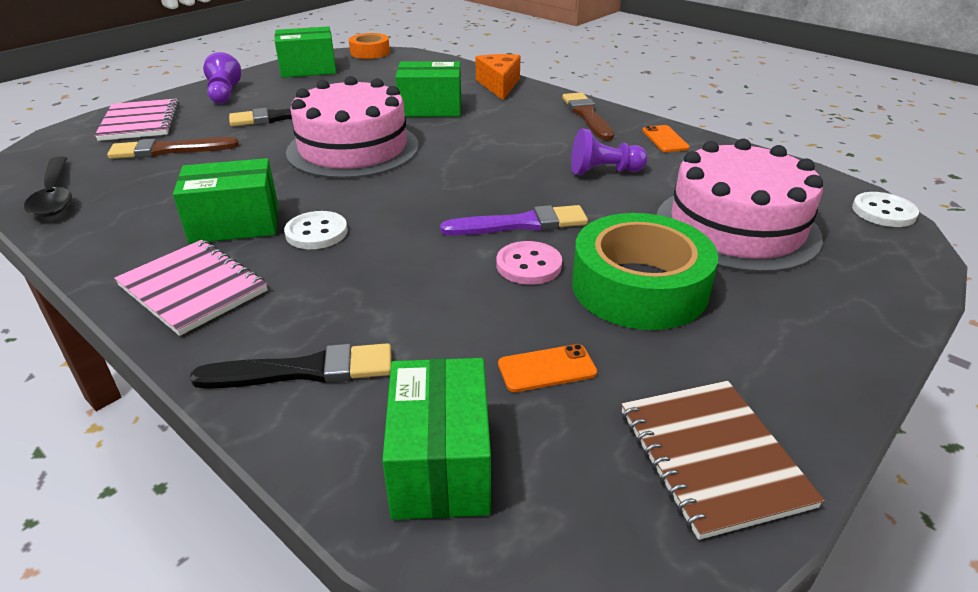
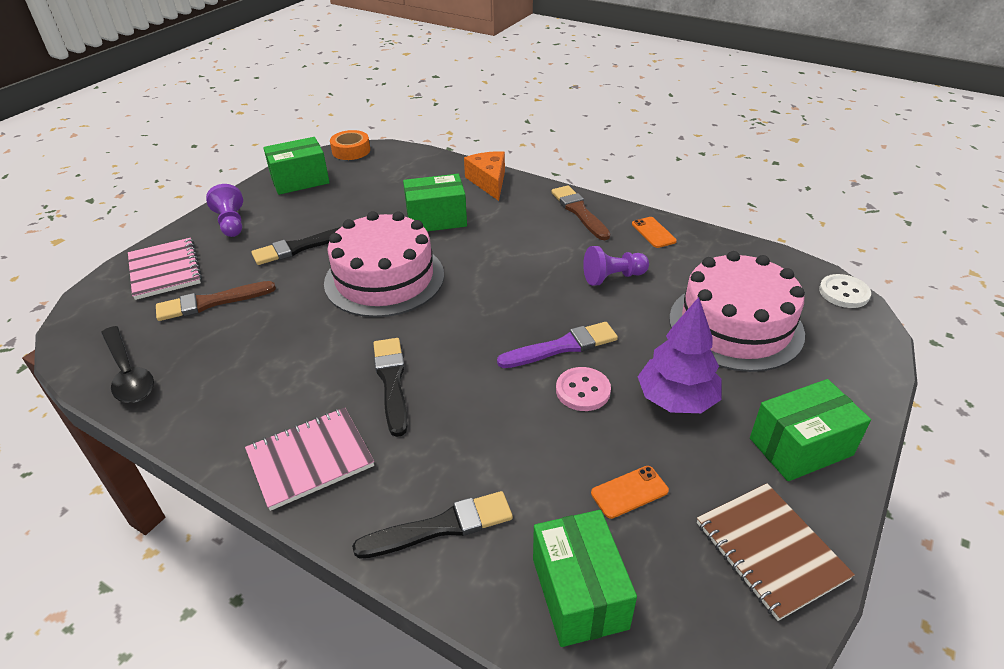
camera: 10 degrees left, 5 degrees up
(193, 288) = (310, 459): pink notebook -> pink notebook turned 60 degrees counterclockwise
(235, 224) = (315, 382): green box -> green box (800, 447)
(316, 232) = (391, 381): white button -> black brush
(639, 287) = (676, 400): green tape -> purple tree

